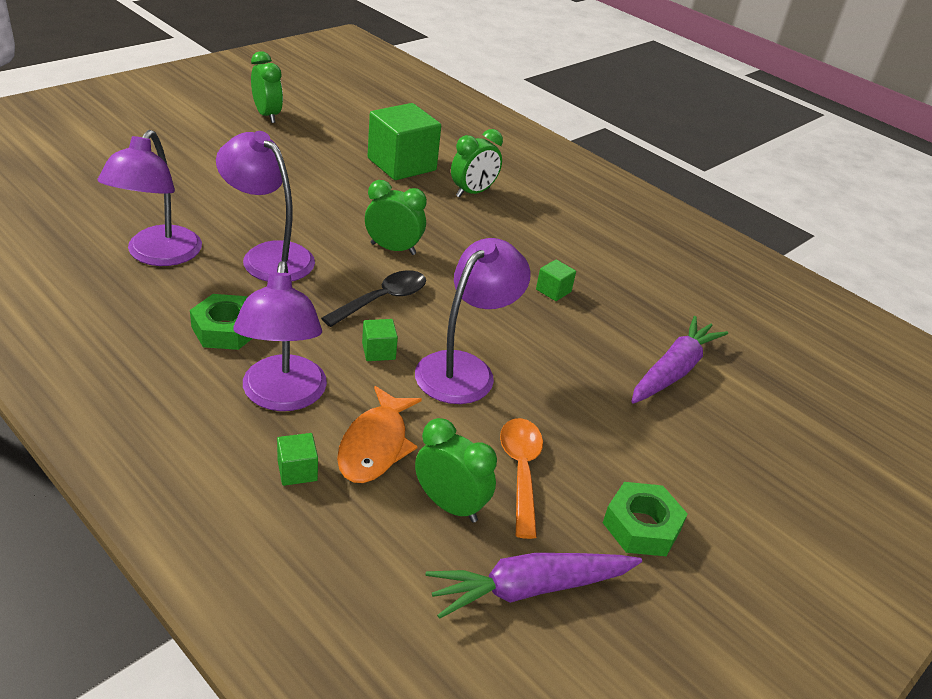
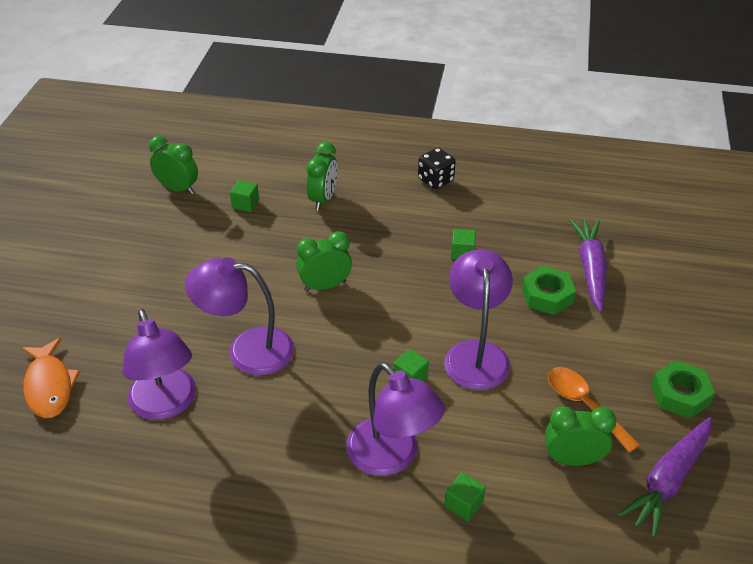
camera: 30 degrees left, 5 degrees up
(226, 329) = (292, 433): green nut -> green nut (547, 295)
(267, 115) = (87, 218): green clock -> green clock (178, 189)
(375, 445) = (487, 450): orange fish -> orange fish (49, 386)
(382, 299) = (366, 334): black spoon -> none
(401, 164) = (245, 204): green cube -> green cube, size x0.43
(597, 228) = (435, 180): none -> black dice

